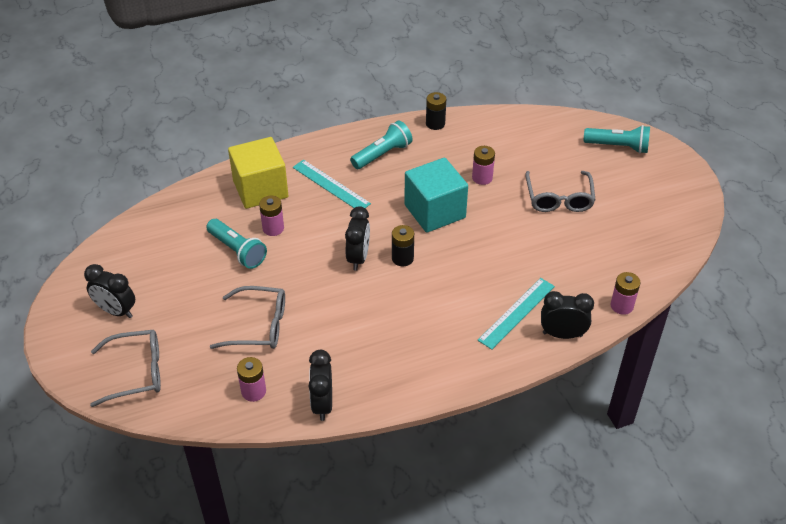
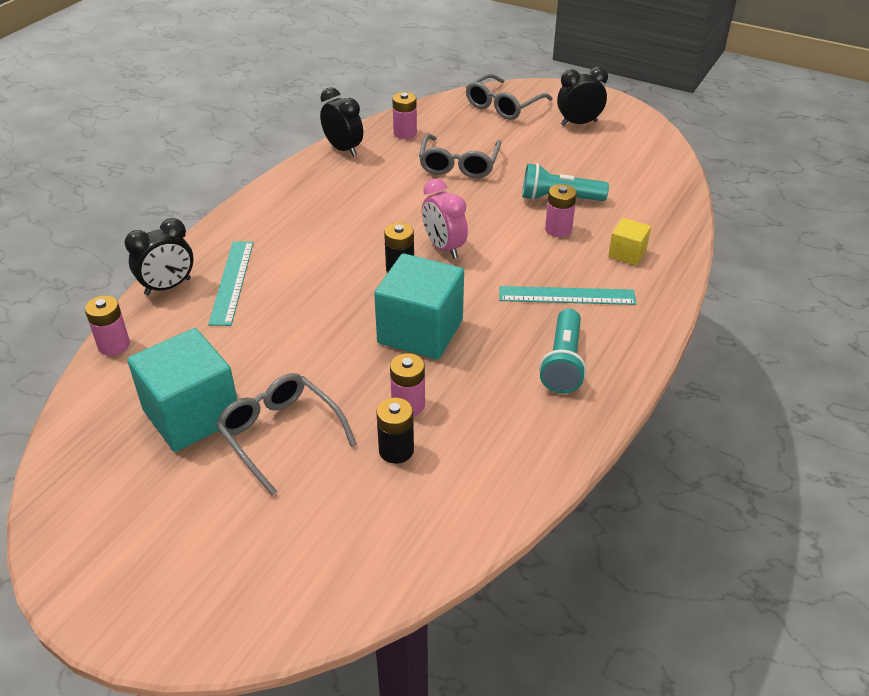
camera: 140 degrees right, 5 degrees down
(258, 326) = (459, 164): grey glasses -> grey glasses turned 45 degrees counterclockwise
(260, 189) = (627, 254): yellow cube -> yellow cube, size x0.50
(358, 258) = (444, 248): black clock -> pink clock
(435, 124) = (557, 449): black battery -> black battery (396, 450)
(598, 234) = (192, 415): none -> turquoise cube
(618, 146) = (247, 586): turquoise flashlight -> none

